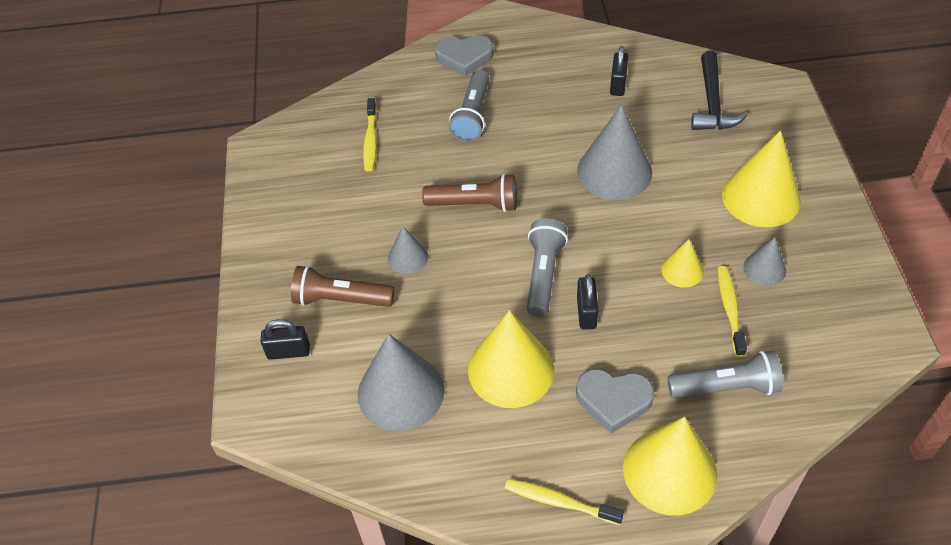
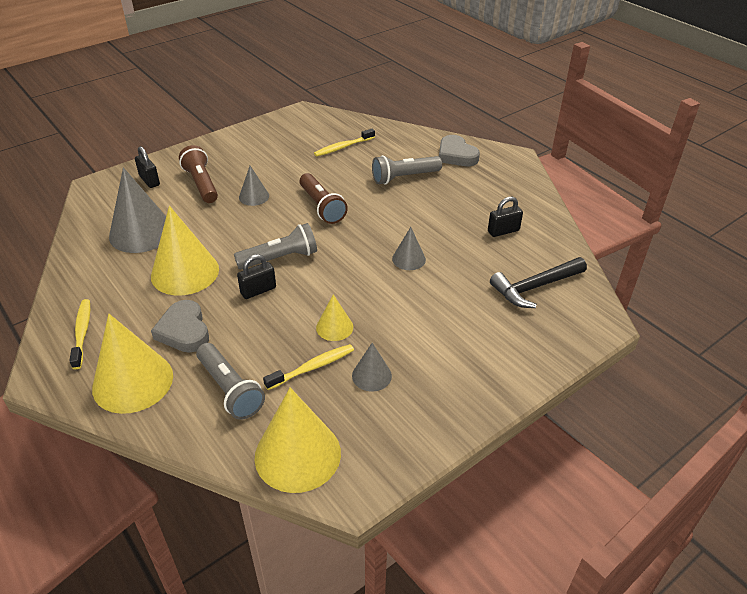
camera: 55 degrees right, 10 degrees down
(614, 171) = (408, 259): grey cone -> grey cone, size x0.51
(761, 197) = (452, 349): yellow cone -> yellow cone (297, 454)

